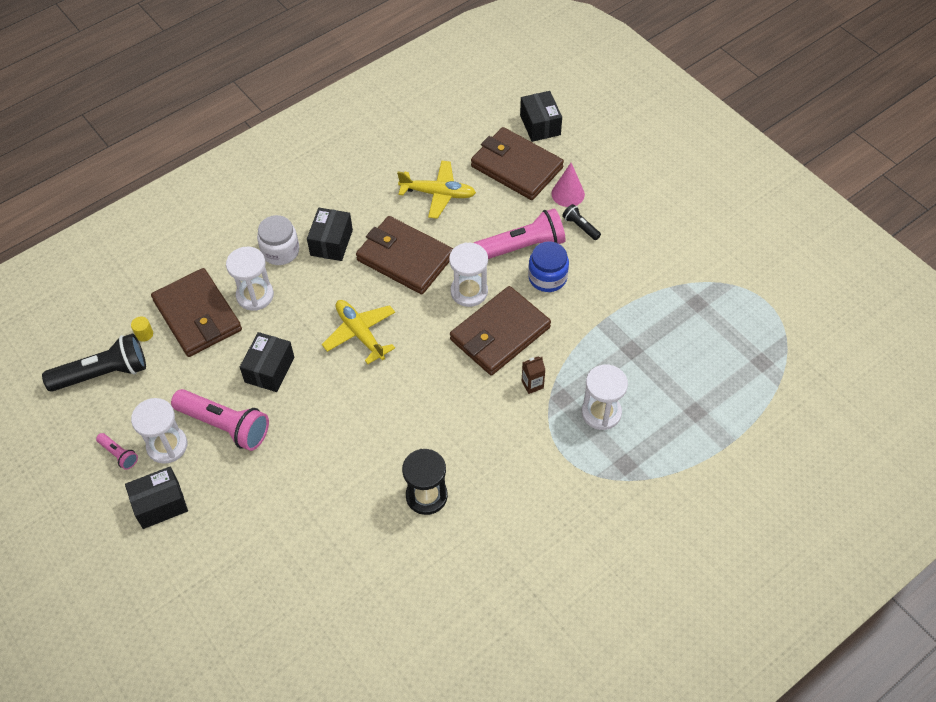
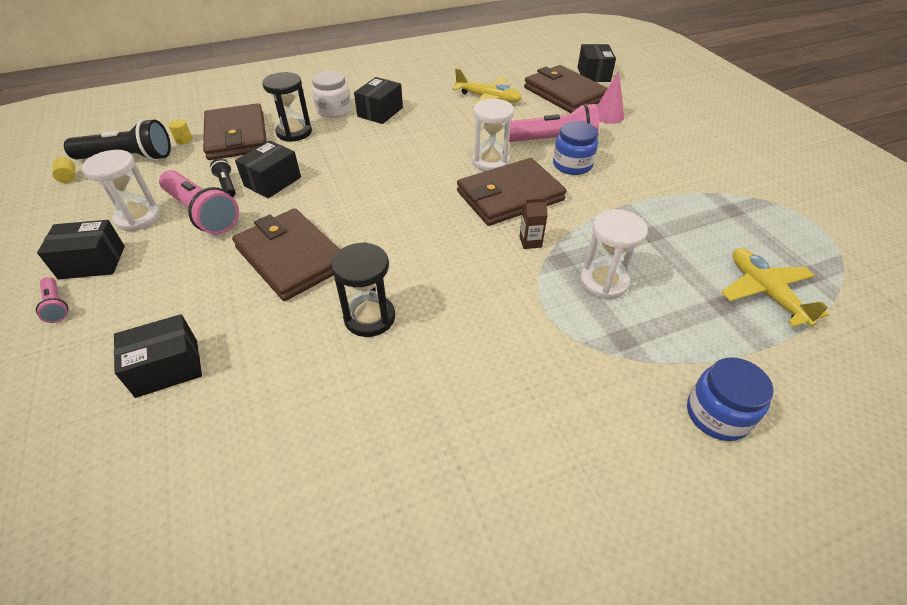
camera: 15 degrees right, 10 degrees down
(61, 414) = (68, 177): none -> yellow cylinder
(119, 454) = (90, 215): pink flashlight -> pink flashlight (56, 306)
(255, 295) = (294, 132): white hourglass -> black hourglass
(291, 581) = (167, 368): none -> black box
(360, 333) = (372, 172): yellow plane -> yellow plane (765, 292)
(405, 258) = (440, 131): brown wallet -> brown wallet (291, 257)
(580, 227) = (615, 137): black flashlight -> black flashlight (226, 185)
(698, 510) = (717, 414): none -> blue jar

